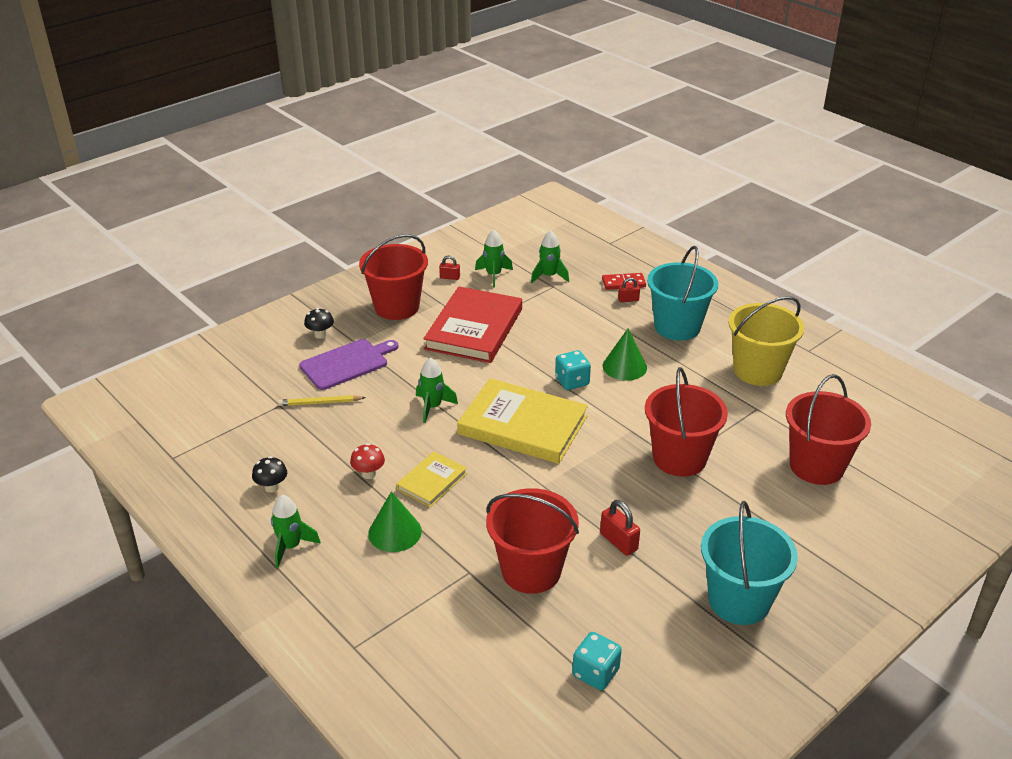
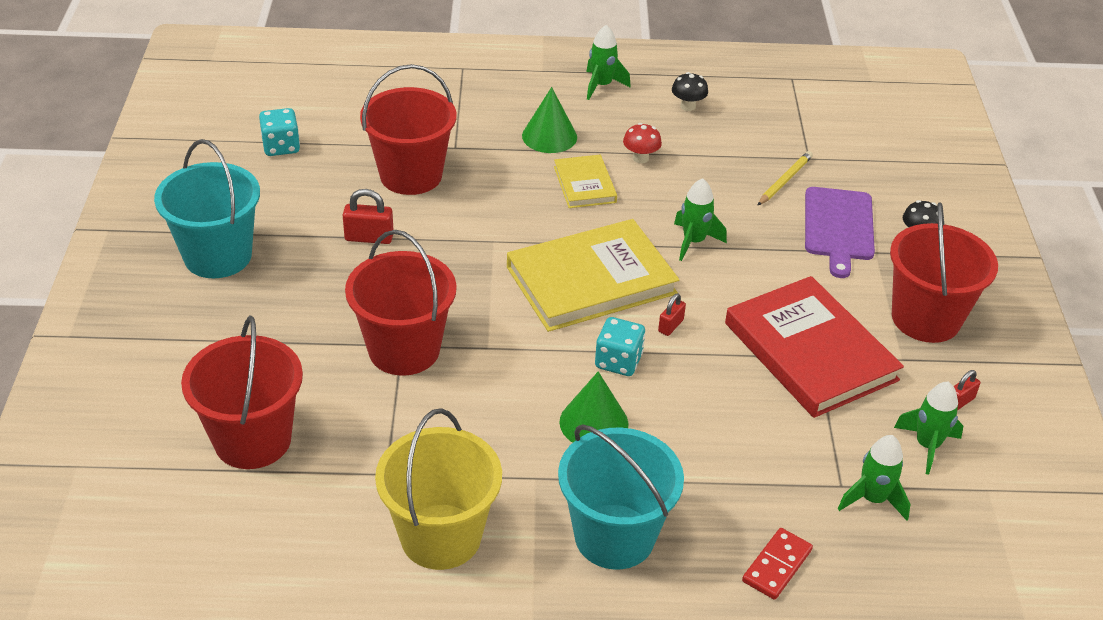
camera: 130 degrees right, 5 degrees up
(628, 300) = (729, 537): red padlock -> red padlock (670, 326)

